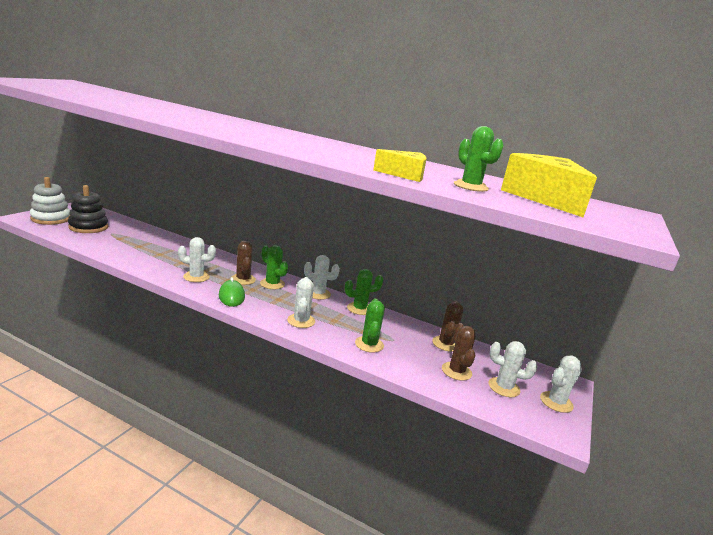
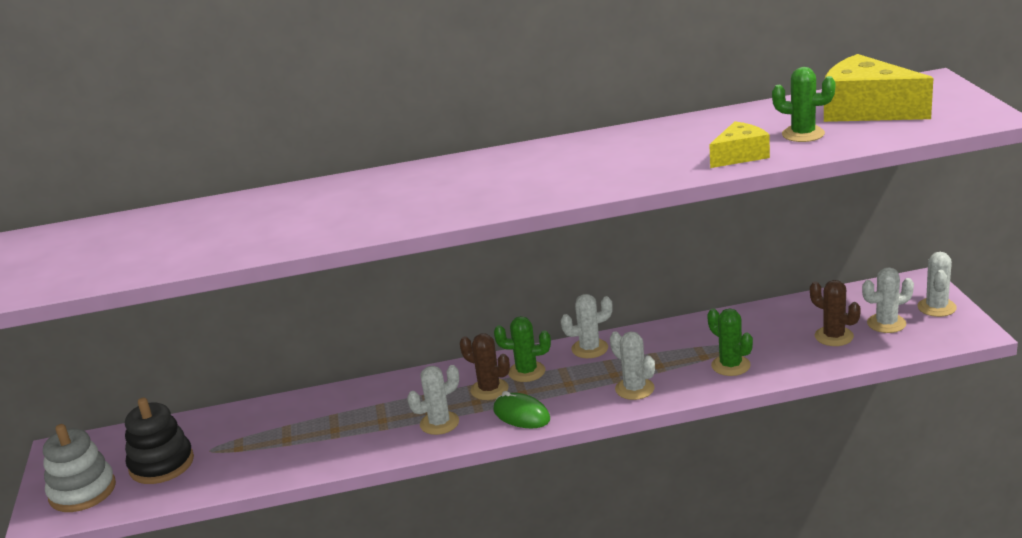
camera: 30 degrees left, 5 degrees up
(359, 309) = (656, 336): green cactus -> none
(446, 344) = (784, 316): brown cactus -> none

